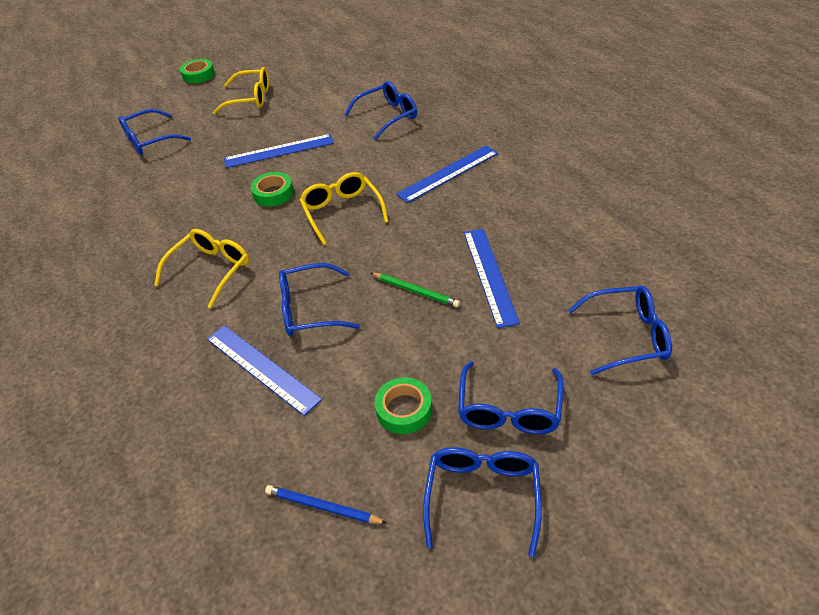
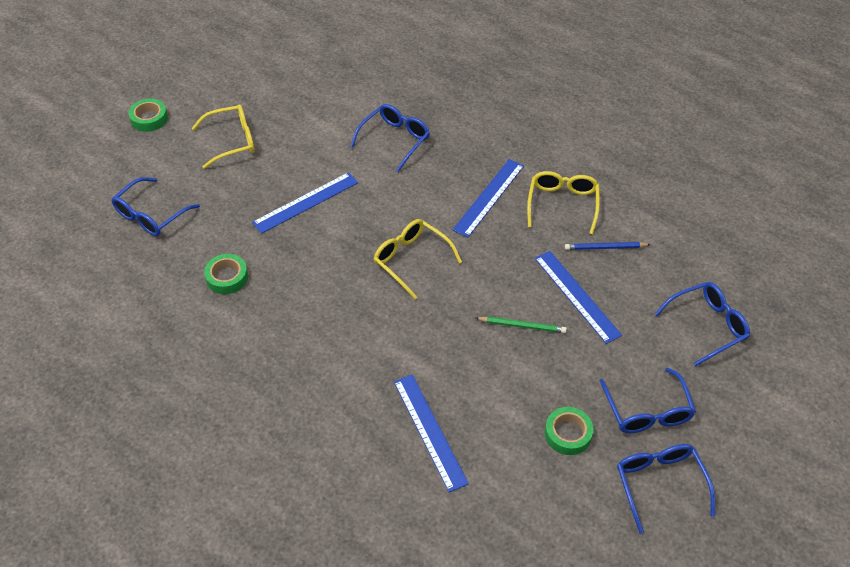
camera: 25 degrees left, 5 degrees up
(211, 270) = (321, 349): yellow glasses -> yellow glasses (562, 204)
(262, 368) = (429, 431): blue ruler -> blue ruler turned 45 degrees clockwise
(273, 193) = (331, 253): green tape -> green tape (227, 277)
(309, 309) = (439, 366): blue glasses -> none
(323, 507) = (547, 529): blue pencil -> blue pencil (605, 248)

